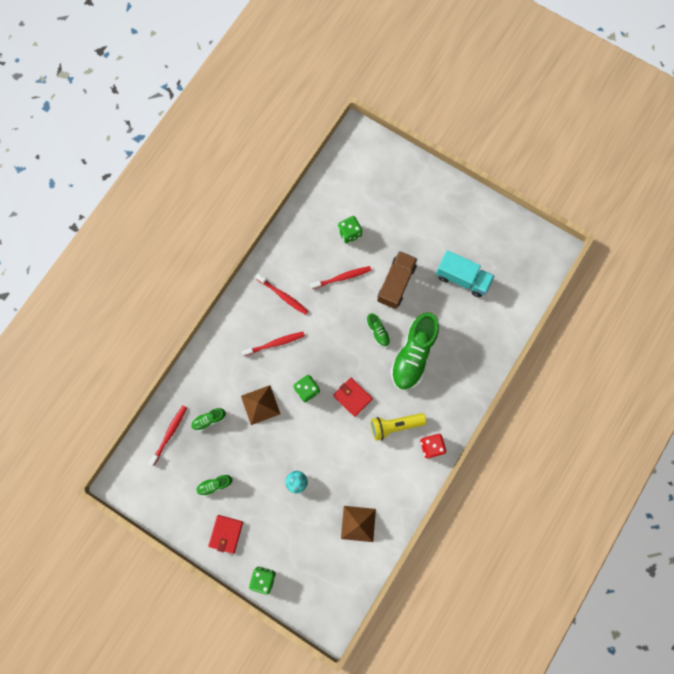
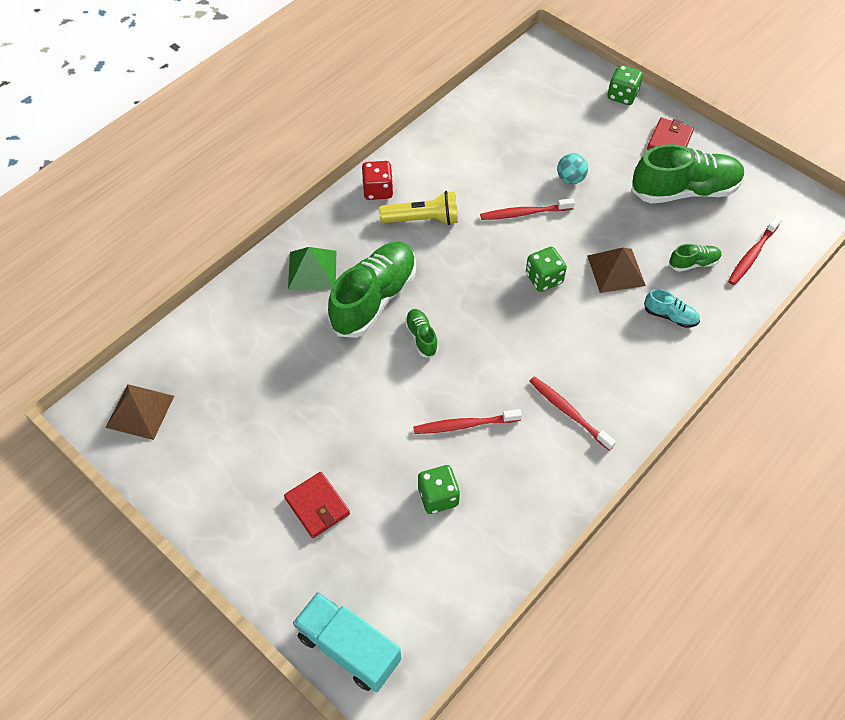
camera: 170 degrees left, 20 degrees down
(215, 485) = (684, 190): green shoe -> green shoe, size x2.19
(224, 374) = (670, 316): none -> turquoise shoe
(275, 343) = (587, 345): red toothbrush -> red toothbrush (524, 213)
(352, 397) = (477, 260): red wallet -> red wallet (317, 506)
(358, 523) = (494, 128): brown pyramid -> brown pyramid (140, 411)
(396, 283) = (375, 402): brown truck -> none
(458, 370) = (312, 270): none -> green pyramid
(462, 278) = (264, 392): turquoise truck -> turquoise truck (349, 648)

